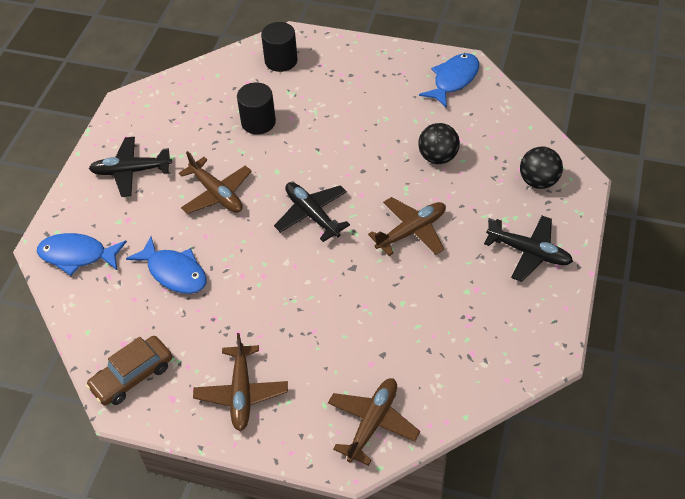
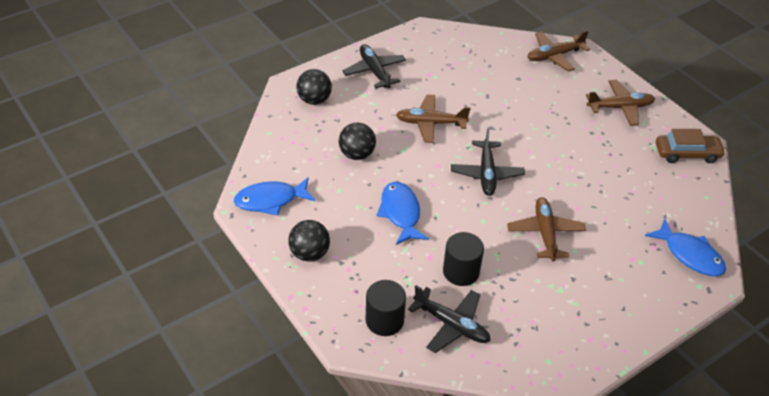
camera: 145 degrees left, 5 degrees down
(131, 171) = (605, 299): black plane -> black plane (451, 325)
(174, 272) = (618, 197): blue fish -> blue fish (400, 213)
(241, 393) = (620, 107): brown plane -> brown plane turned 45 degrees clockwise
(379, 66) = (309, 253): none -> black ball

